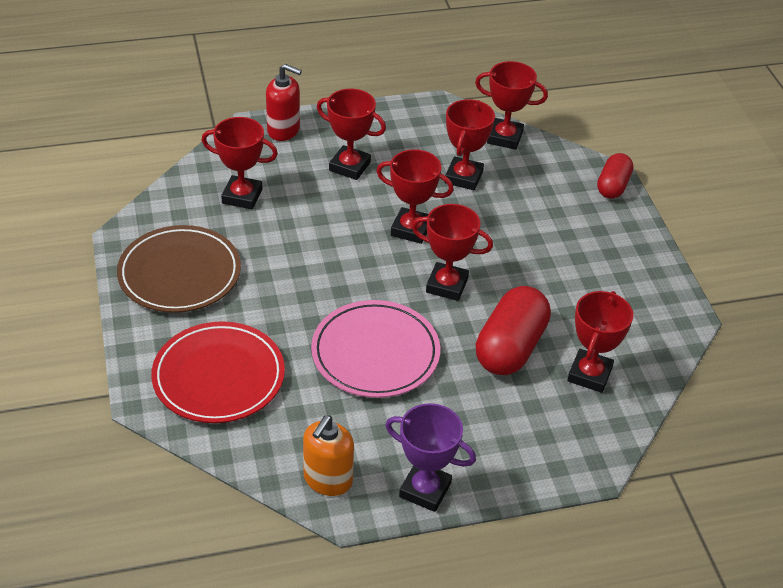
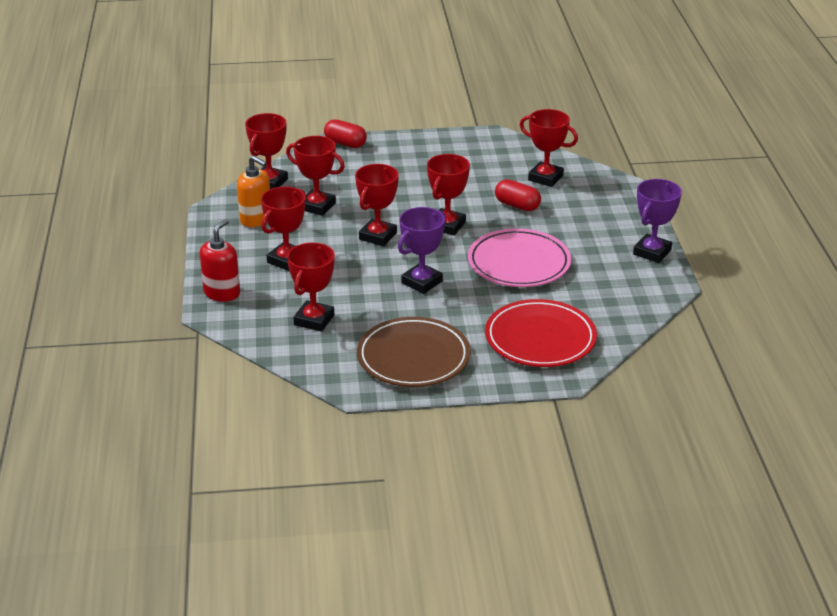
camera: 80 degrees left, 10 degrees down
(322, 271) = (422, 282): none -> purple trophy
(327, 480) = (645, 292): orange soap dispenser -> orange soap dispenser (256, 219)
(510, 348) = (517, 205): red capsule -> red capsule, size x0.60

